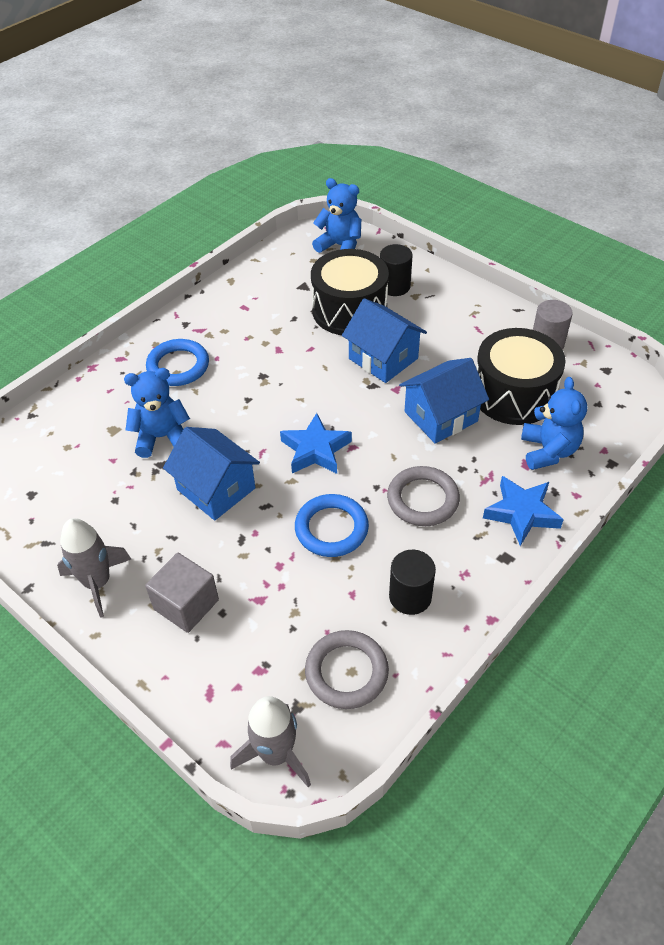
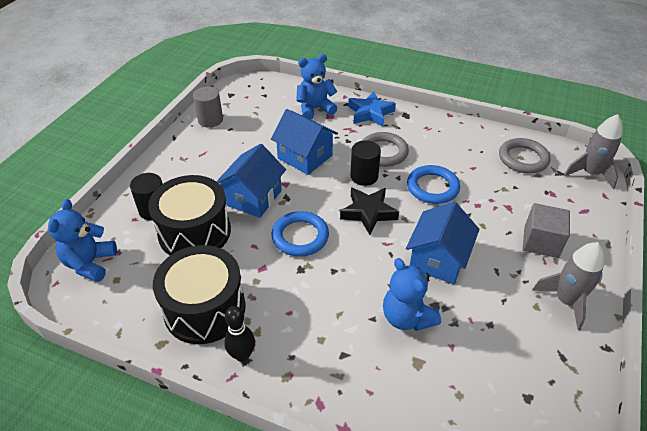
camera: 110 degrees left, 5 degrees down
(178, 366) = (312, 341): blue ring -> blue ring (300, 236)
(191, 322) = (242, 355): none -> black bowling pin
(315, 450) = (368, 212): blue star -> black star
(410, 596) = (457, 145): black cylinder -> black cylinder (364, 176)
(513, 394) = (269, 128): black drum -> black drum (205, 308)

